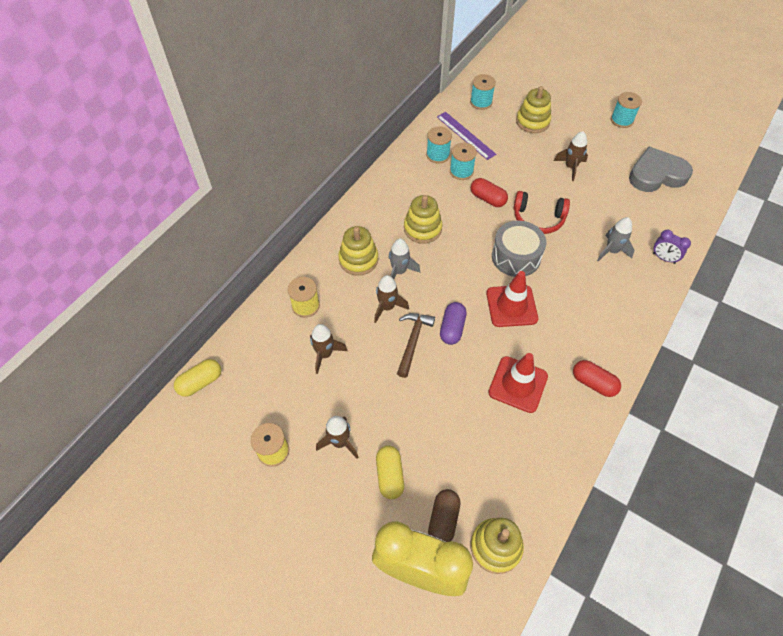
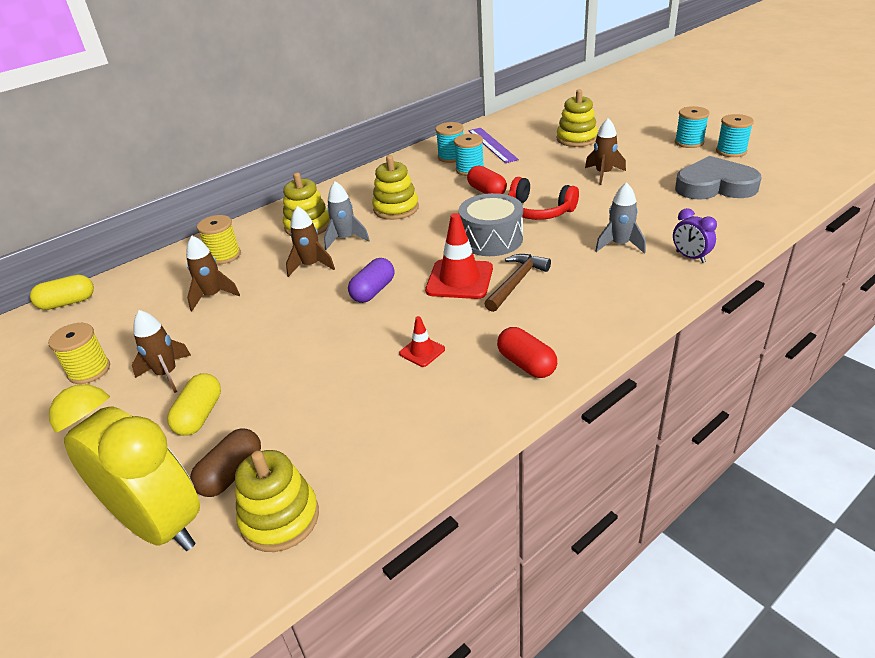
camera: 20 degrees right, 20 degrees down
(412, 341) = (318, 297): brown hammer -> brown hammer (516, 282)
(481, 102) = (525, 123): turquoise spool -> turquoise spool (731, 151)
(518, 384) = (422, 351): red traffic cone -> red traffic cone, size x0.52

